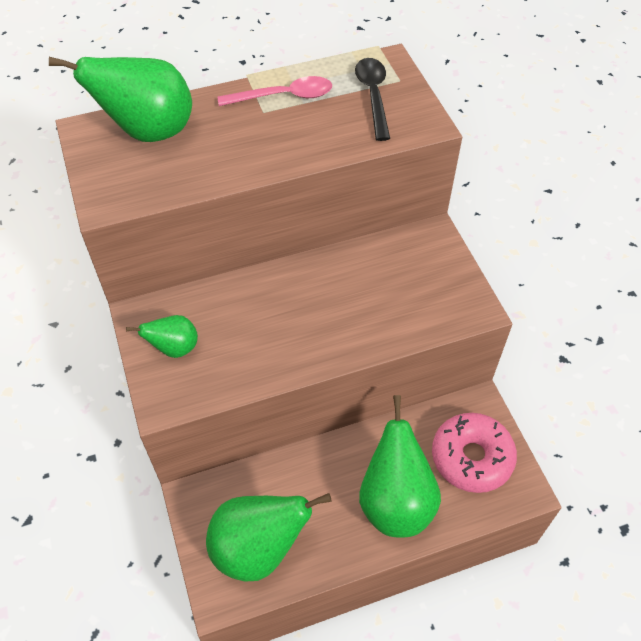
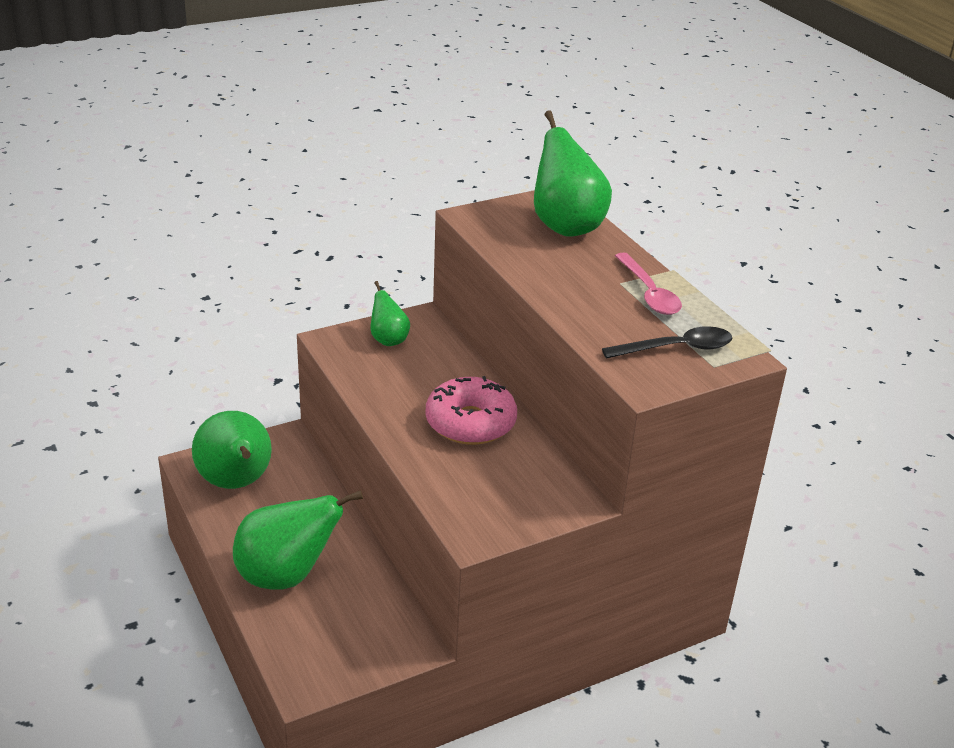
camera: 80 degrees right, 20 degrees down
(471, 457) = (343, 638): pink donut -> pink donut (470, 423)

